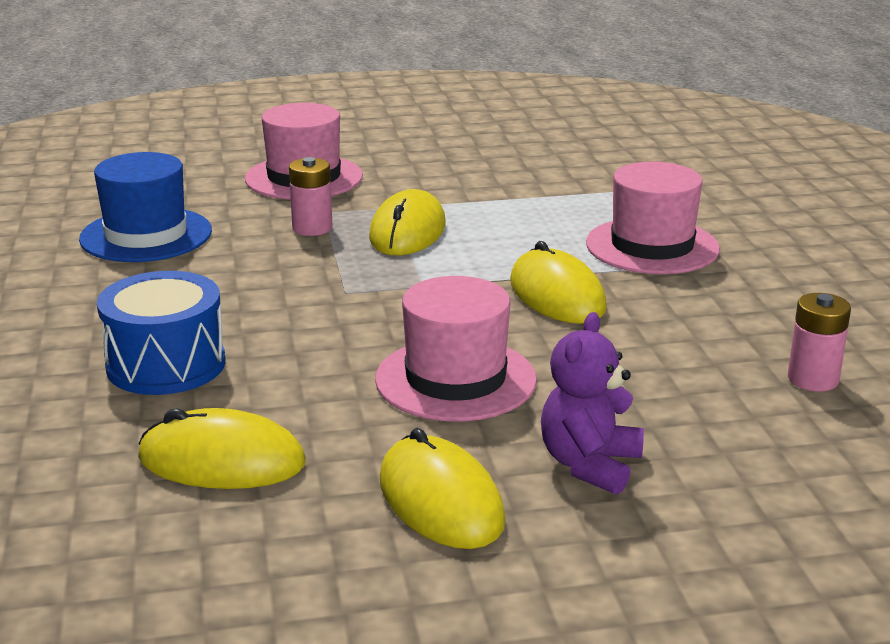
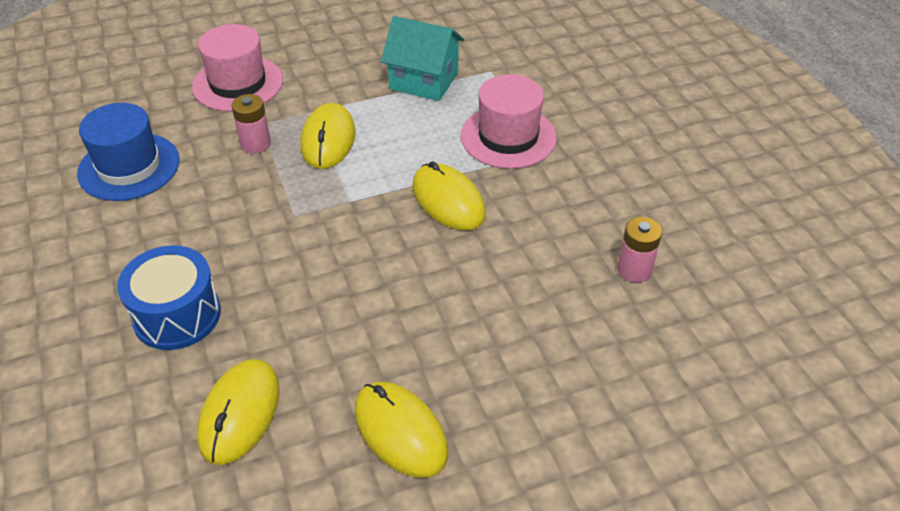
camera: 10 degrees left, 20 degrees up
(222, 461) = (239, 413): yellow mouse -> yellow mouse turned 75 degrees counterclockwise
(455, 379) = (390, 303): pink hat -> none
(547, 191) = (424, 80): none -> turquoise house
(590, 465) = (496, 380): purple teddy bear -> none

